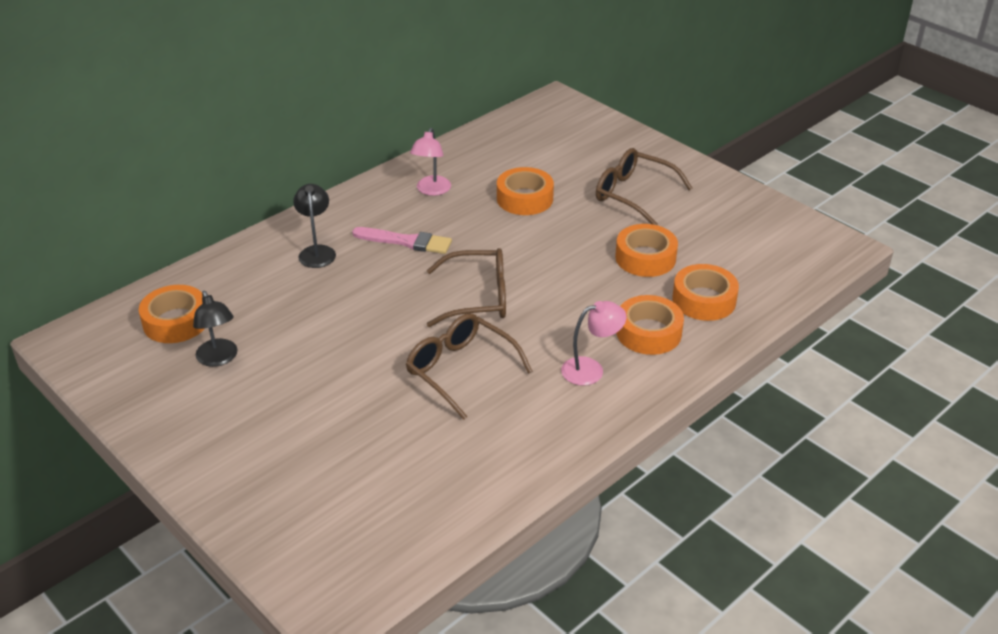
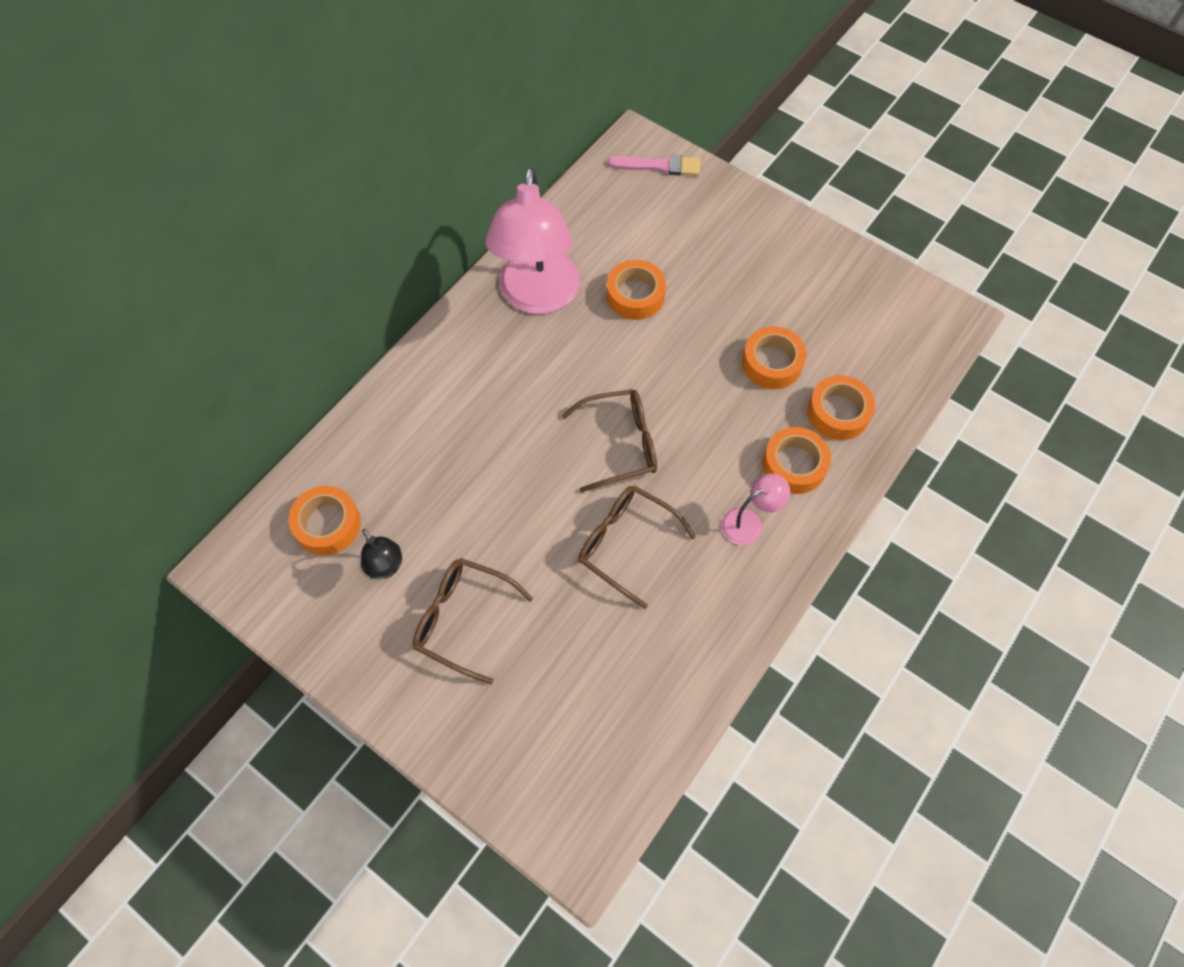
camera: 10 degrees left, 25 degrees up
(317, 252) = (443, 404): black lamp -> none
(406, 241) = (530, 375): pink brush -> pink brush (659, 166)
(431, 190) = (538, 297): pink lamp -> pink lamp, size x2.26
(633, 194) = (742, 273): brown glasses -> brown glasses (462, 619)

